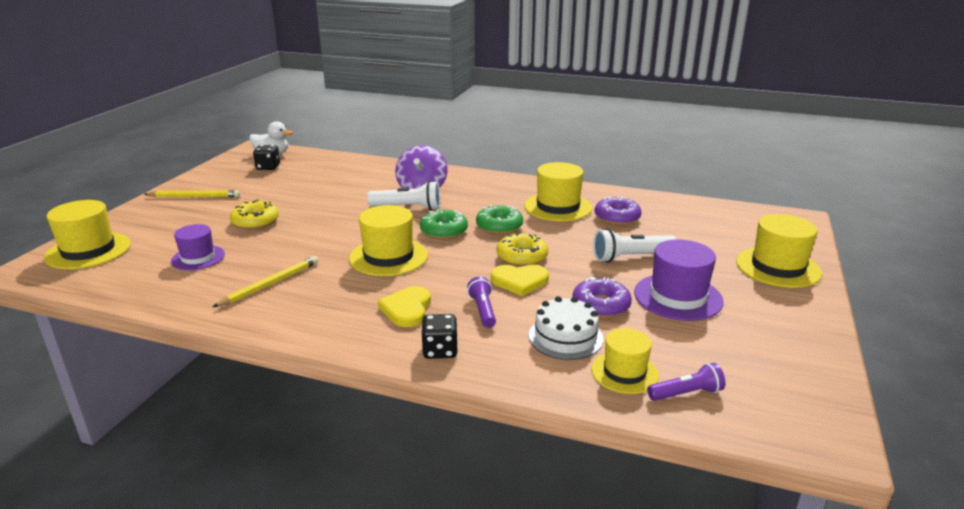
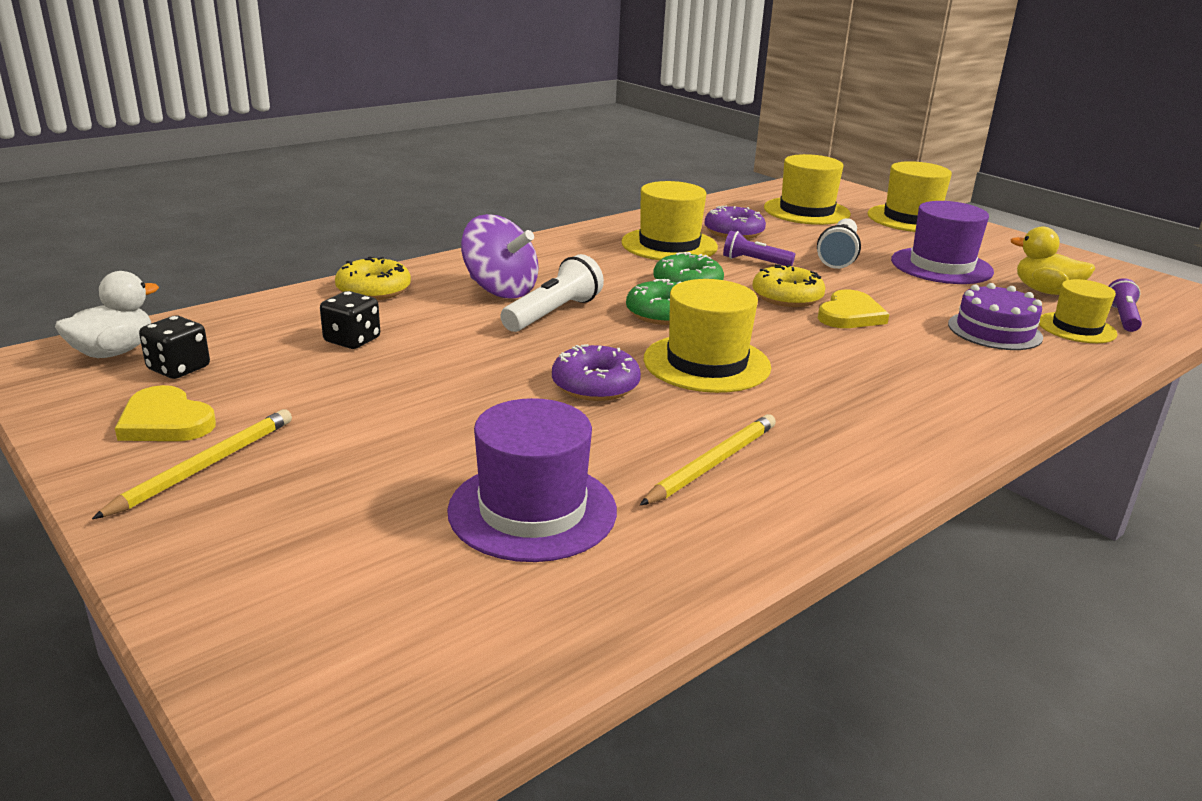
camera: 60 degrees left, 0 degrees up
(88, 251) = (323, 643): yellow hat -> yellow hat (806, 211)
(198, 258) = (532, 510): purple hat -> purple hat, size x1.54
(255, 221) = (438, 429): yellow donut -> yellow donut (373, 290)
(270, 284) = (712, 463): yellow pencil -> yellow pencil turned 60 degrees clockwise
(407, 309) = (874, 388): yellow heart -> yellow heart (165, 421)
(440, 350) = (991, 396): black dice -> black dice (352, 340)
(483, 310) = (907, 350): purple flashlight -> purple flashlight (754, 261)
(565, 337) = (994, 331): white cake -> purple cake
(601, 305) = (936, 298): purple donut -> purple donut (595, 385)
(693, 349) = (1045, 291): none -> yellow duck

